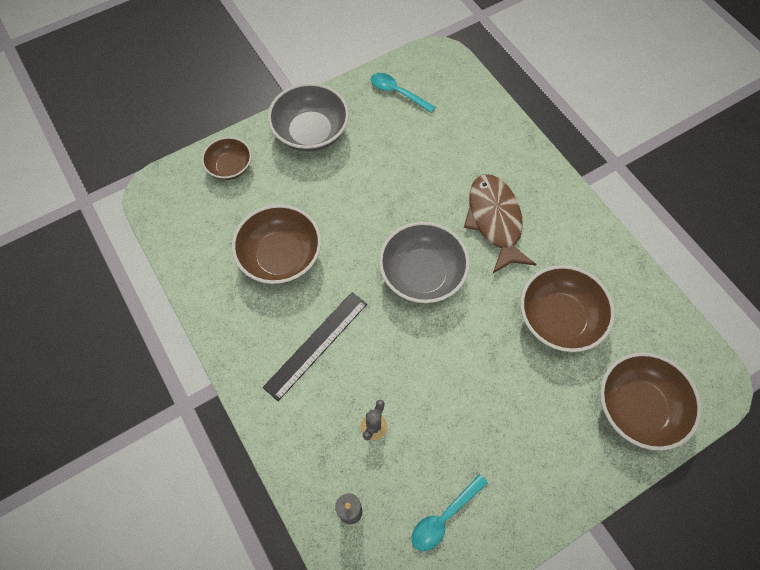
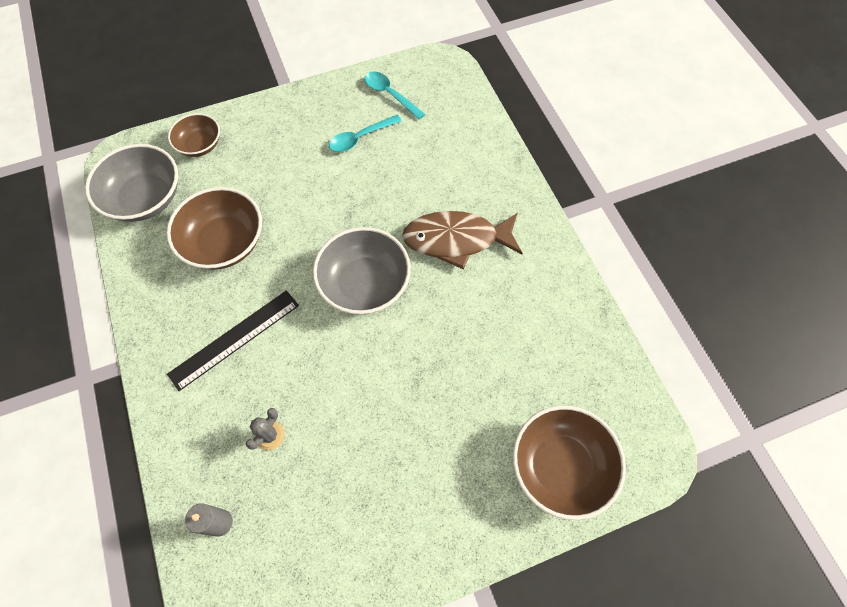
camera: 10 degrees right, 0 degrees up
(311, 132) = (290, 122): grey bowl -> grey bowl (145, 198)
(444, 517) = (317, 547): turquoise spoon -> turquoise spoon (360, 138)
(494, 221) = (456, 240): brown fish -> brown fish turned 90 degrees counterclockwise
(559, 319) = (498, 355): brown bowl -> none

